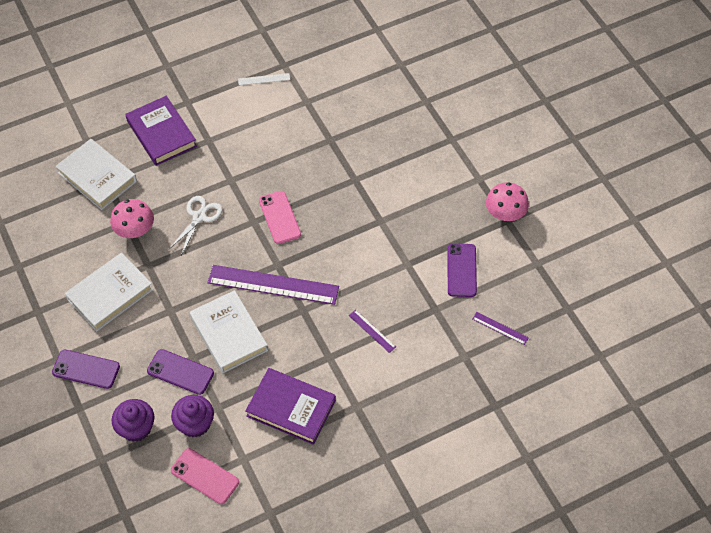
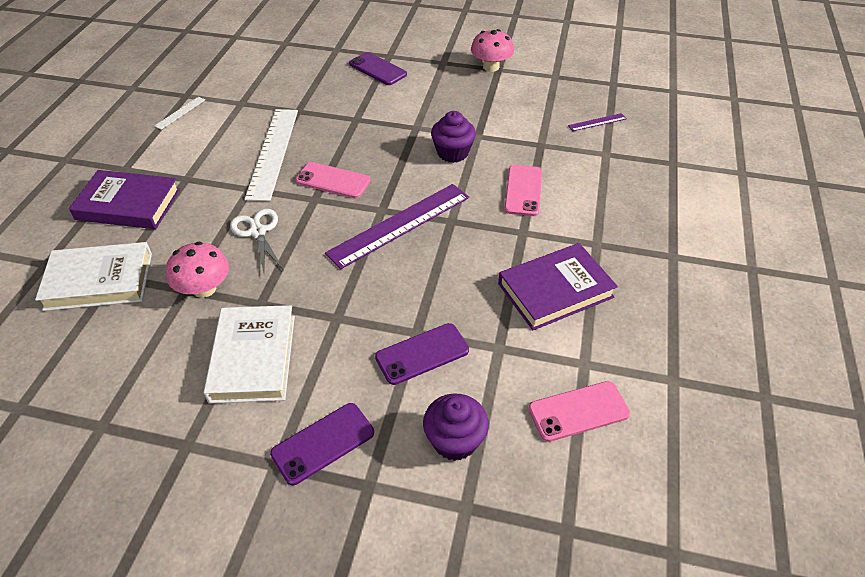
camera: 50 degrees left, 10 degrees down
(195, 424) = (501, 380): purple cupcake -> purple cupcake (452, 153)
(229, 334) = (419, 287): white book -> none
(275, 163) = (273, 152): none -> white ruler
(372, 331) = (523, 190): purple ruler -> pink phone
(461, 270) = (518, 112): purple phone -> purple phone (378, 69)

